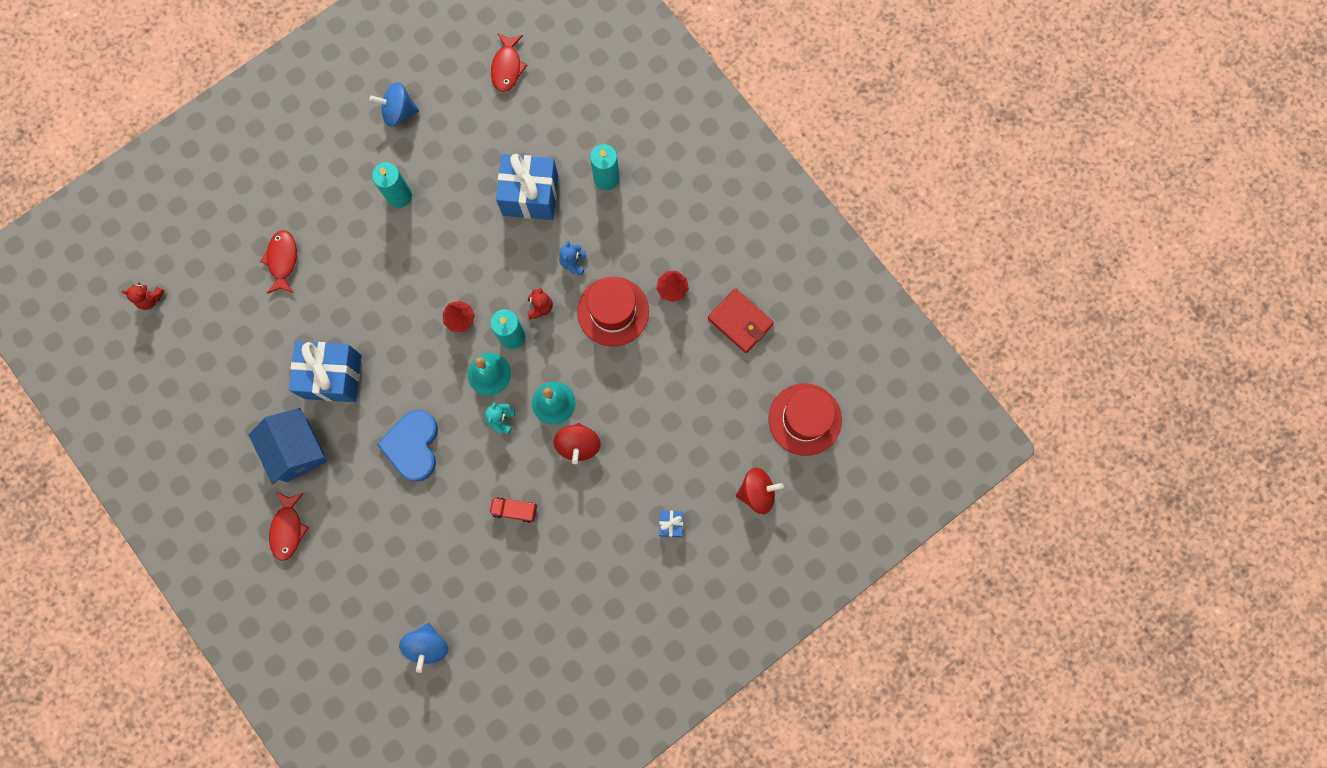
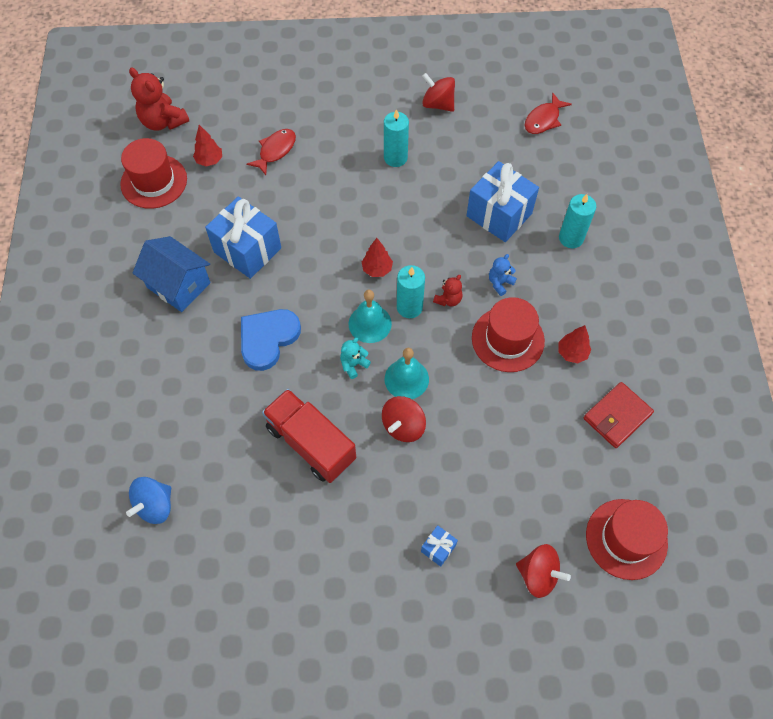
camera: 35 degrees right, 15 degrees down
(150, 299) = (163, 121): red teddy bear -> red teddy bear, size x1.88
(192, 366) = (154, 181): none -> red hat
(228, 311) = (209, 160): none -> red tree
(288, 529) = (124, 338): red fish -> none
(297, 450) = (178, 285): blue house -> blue house turned 60 degrees counterclockwise
(399, 112) = (438, 104): blue spinning top -> red spinning top
(514, 510) = (311, 443): red truck -> red truck, size x2.06
(740, 321) = (617, 416): red wallet -> red wallet turned 60 degrees clockwise

